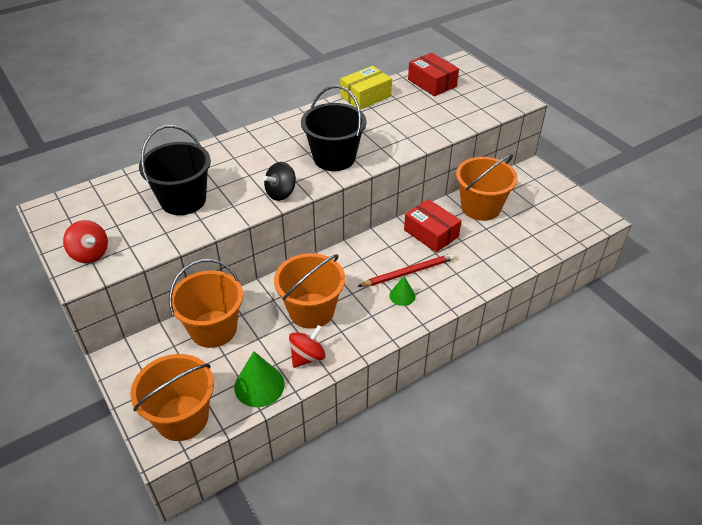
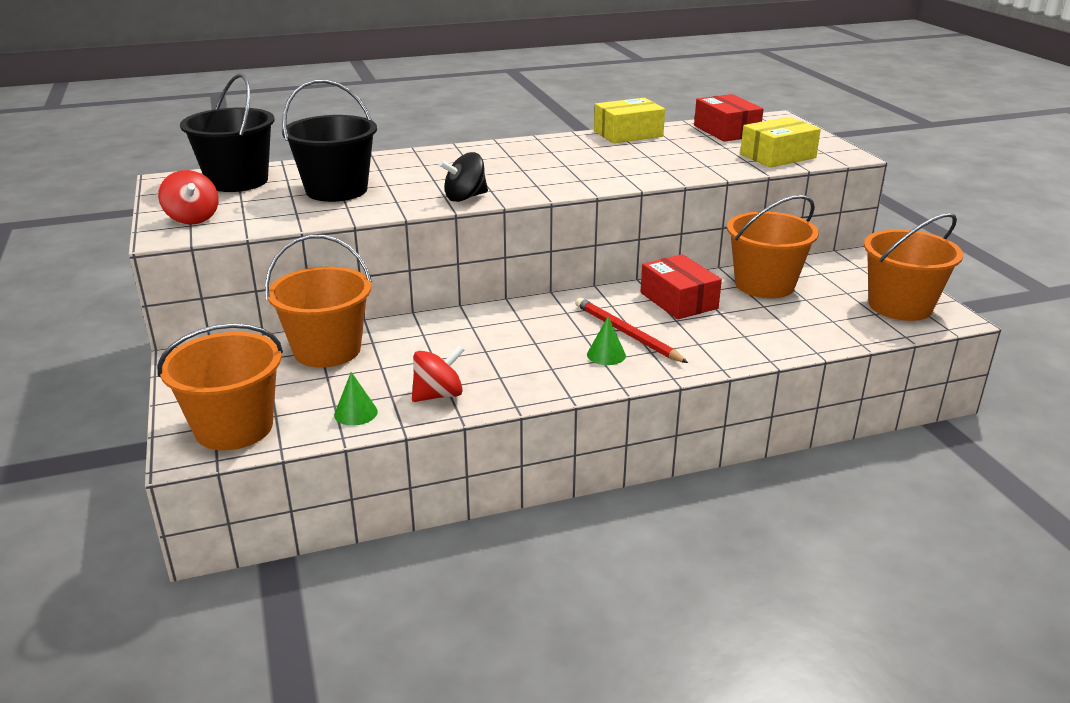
camera: 15 degrees right, 15 degrees down
(259, 385) = (355, 413): green cone -> green cone, size x0.58
(311, 310) = (469, 351): orange bucket -> orange bucket (900, 306)
(334, 158) = (554, 177): black bucket -> black bucket (237, 181)
(408, 272) = (626, 333): red pencil -> red pencil turned 120 degrees counterclockwise
(476, 109) = (778, 156): none -> yellow box

